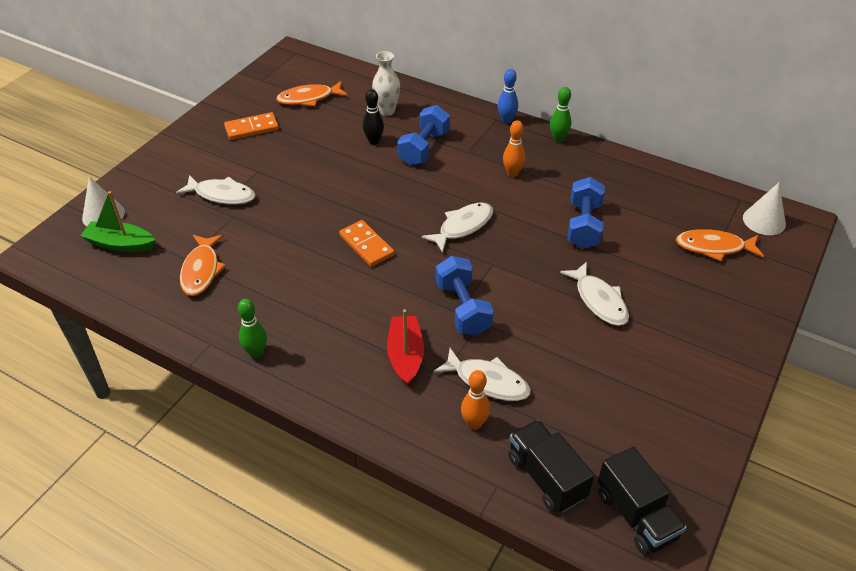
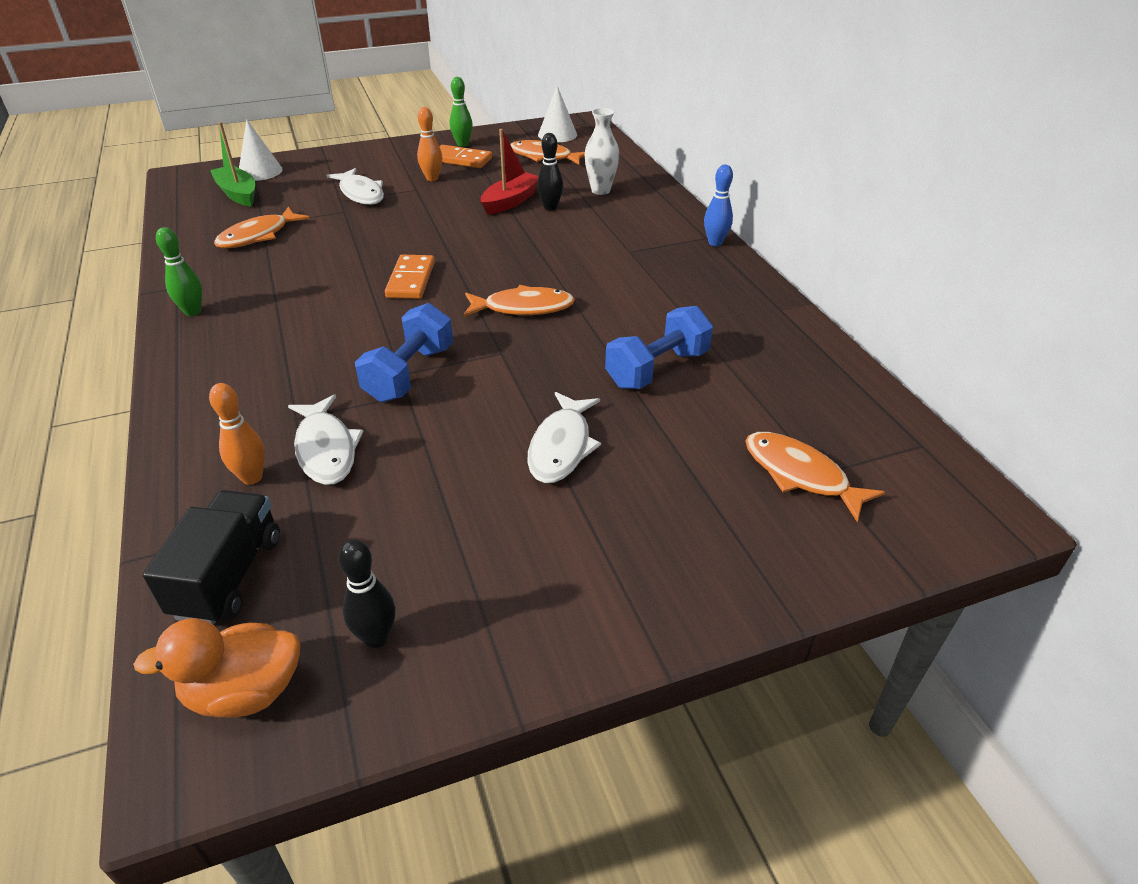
camera: 40 degrees right, 5 degrees down
(405, 356) = (294, 382): red boat -> red boat (511, 201)
(424, 148) = (590, 231): blue dumbbell -> none
(463, 227) = (523, 308): white fish -> orange fish
(512, 173) = (649, 288): orange bowling pin -> orange bowling pin (432, 178)
(558, 139) = (752, 281): green bowling pin -> green bowling pin (462, 144)
(636, 515) = (245, 692): black truck -> orange duck
(653, 450) = (376, 637): none -> black bowling pin
(764, 221) = (926, 485): white cone -> white cone (557, 134)

